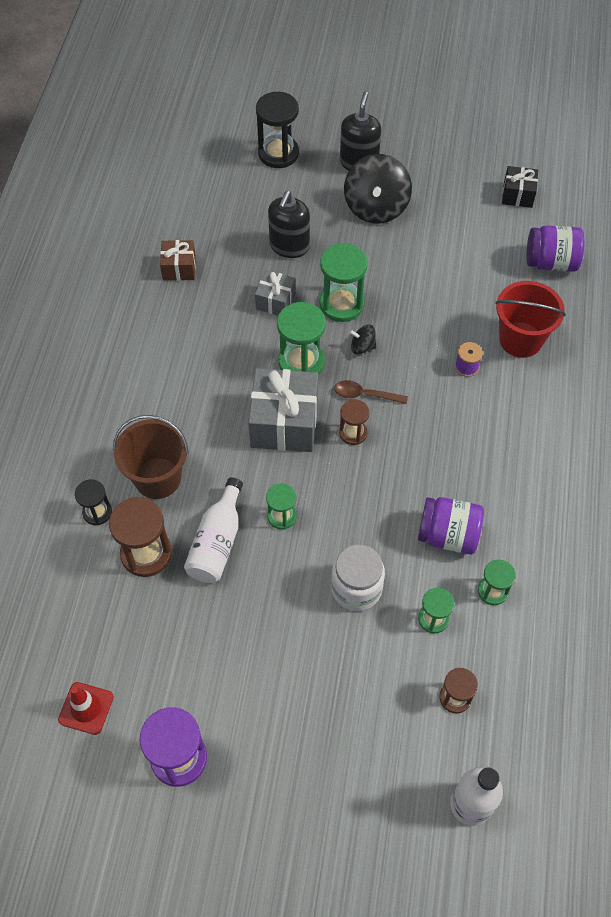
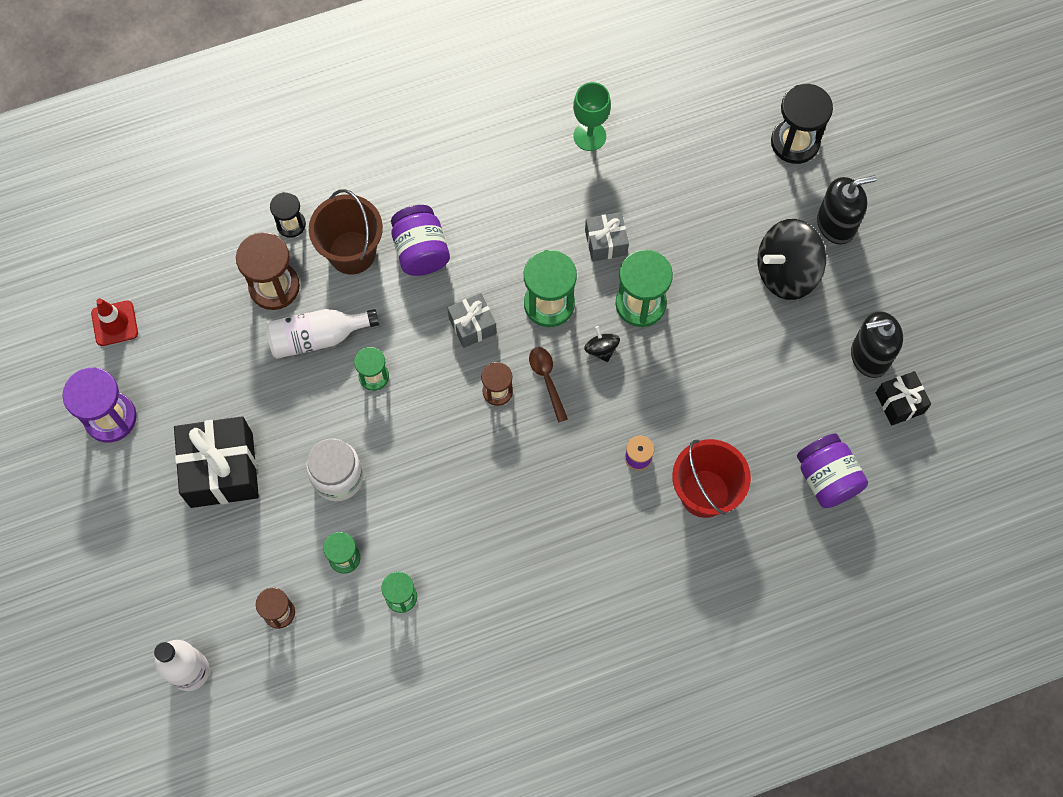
camera: 60 degrees right, 10 degrees up
(179, 268) = (589, 136): brown gift -> green goblet
(284, 423) = (472, 325): grey gift -> grey gift, size x0.55
(289, 246) = (681, 218): black soap dispenser -> black soap dispenser (869, 356)
(292, 682) = (221, 470): none -> black gift
(448, 535) = (437, 530): purple jar -> purple jar (421, 251)

